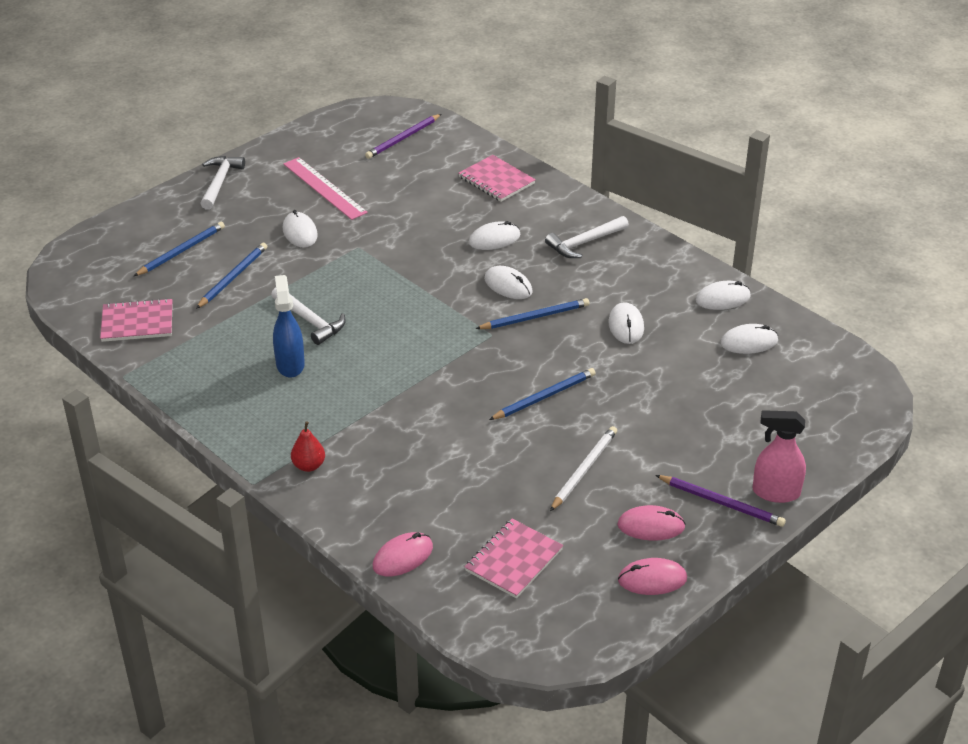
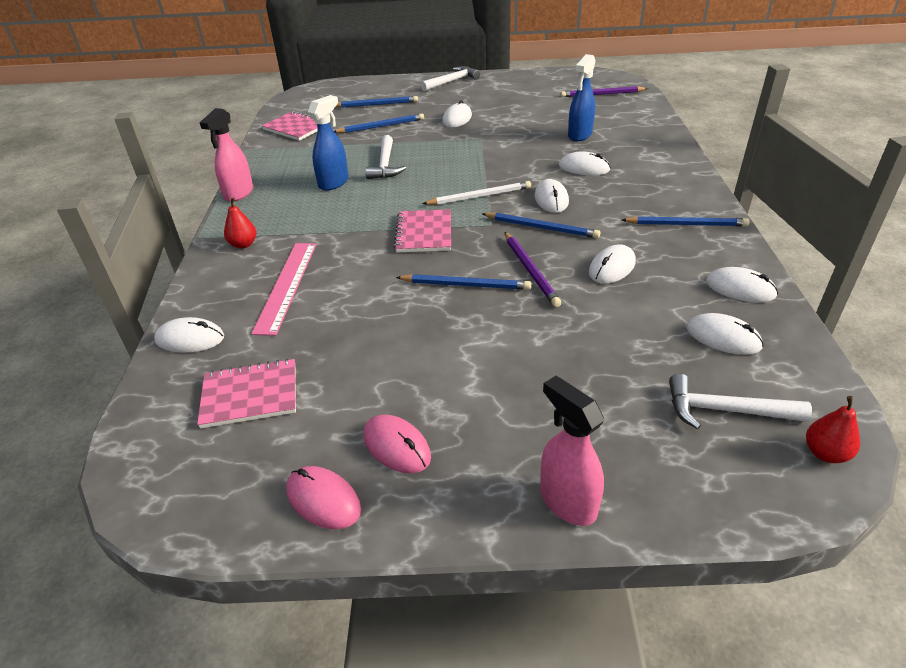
camera: 45 degrees right, 0 degrees up
(212, 424) = (238, 193): none -> pink spray bottle
(324, 188) = (509, 102): pink ruler -> pink ruler (286, 286)
(402, 557) = (190, 339): pink mouse -> white mouse
(445, 202) = (579, 135): none -> blue spray bottle
(496, 180) = (637, 136): pink notebook -> pink notebook (424, 233)
(583, 470) = (412, 358): white pencil -> white pencil (479, 196)
(584, 243) = (656, 196): white hammer -> white hammer (725, 410)
(634, 260) = (686, 224): none -> blue pencil
(721, 502) = (494, 471): purple pencil -> purple pencil (530, 270)
(864, 385) = (825, 453): none -> red pear

